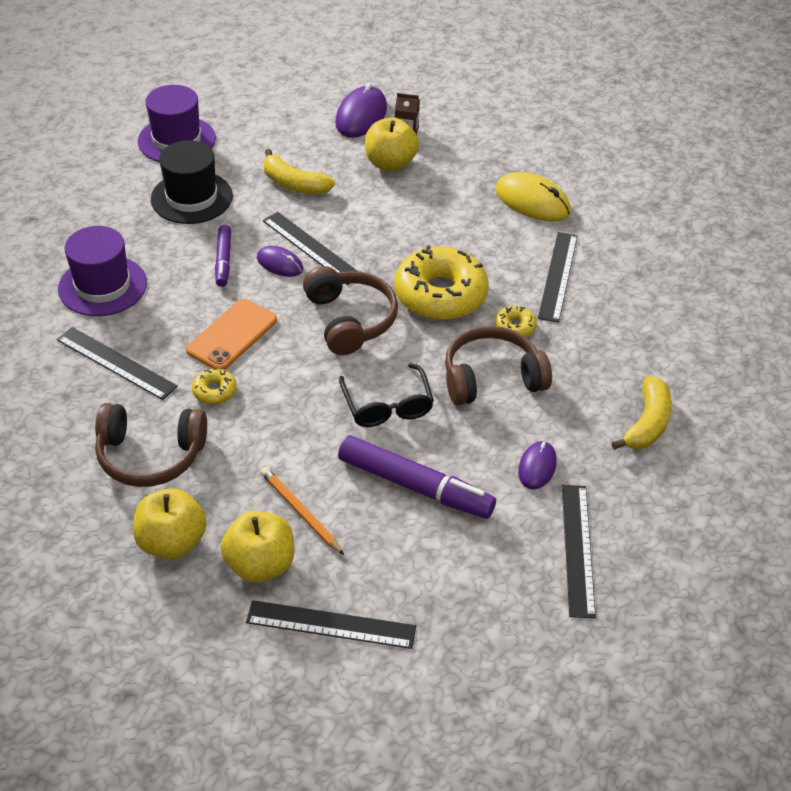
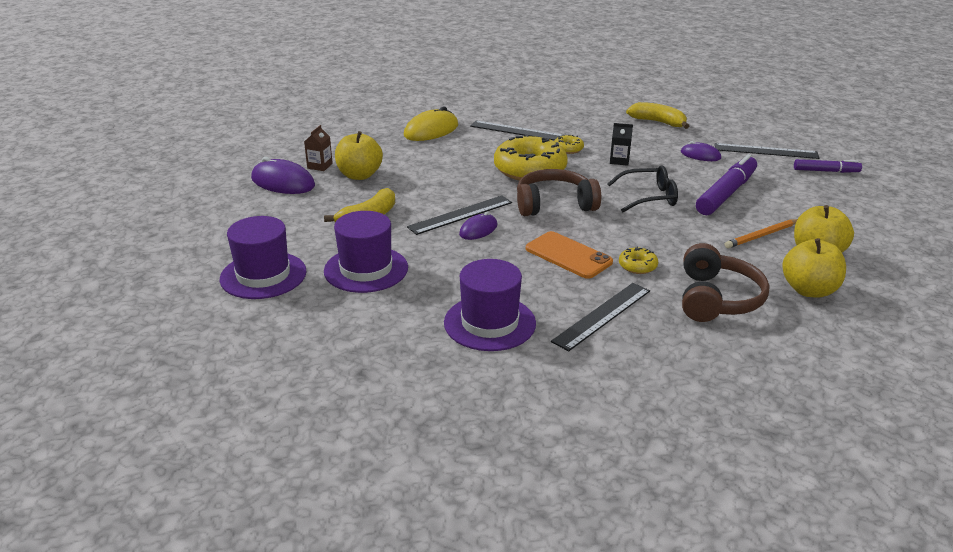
camera: 80 degrees left, 15 degrees down
(191, 197) = (366, 269): black hat -> purple hat
(223, 260) = (467, 256): purple marker -> purple marker (825, 171)
(331, 624) = (859, 230): black ruler -> none
(492, 378) = (619, 161): brown headphones -> black carton

